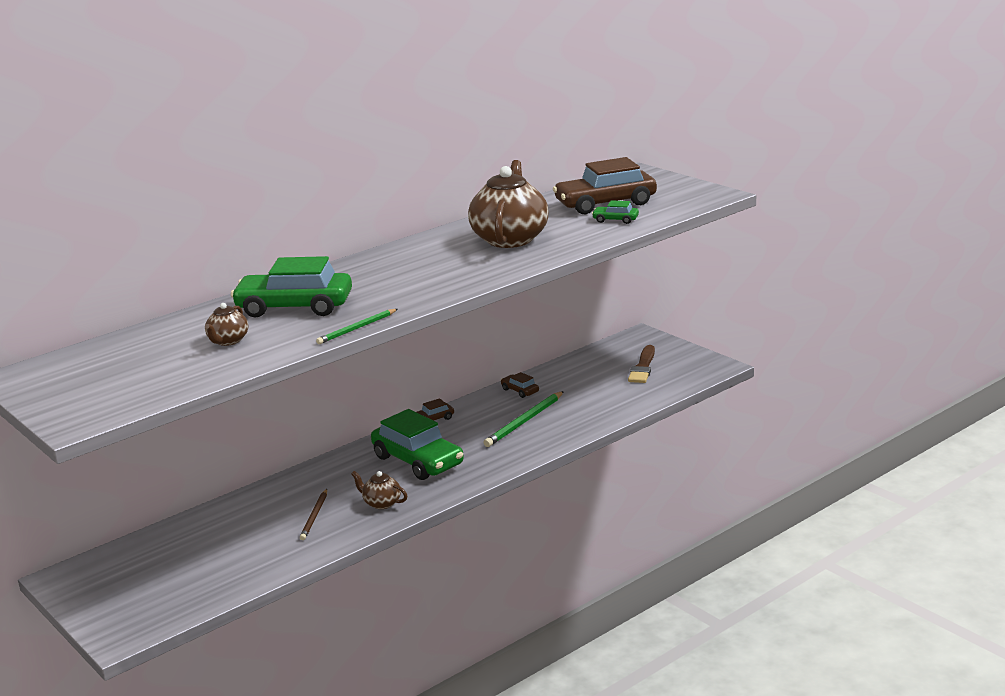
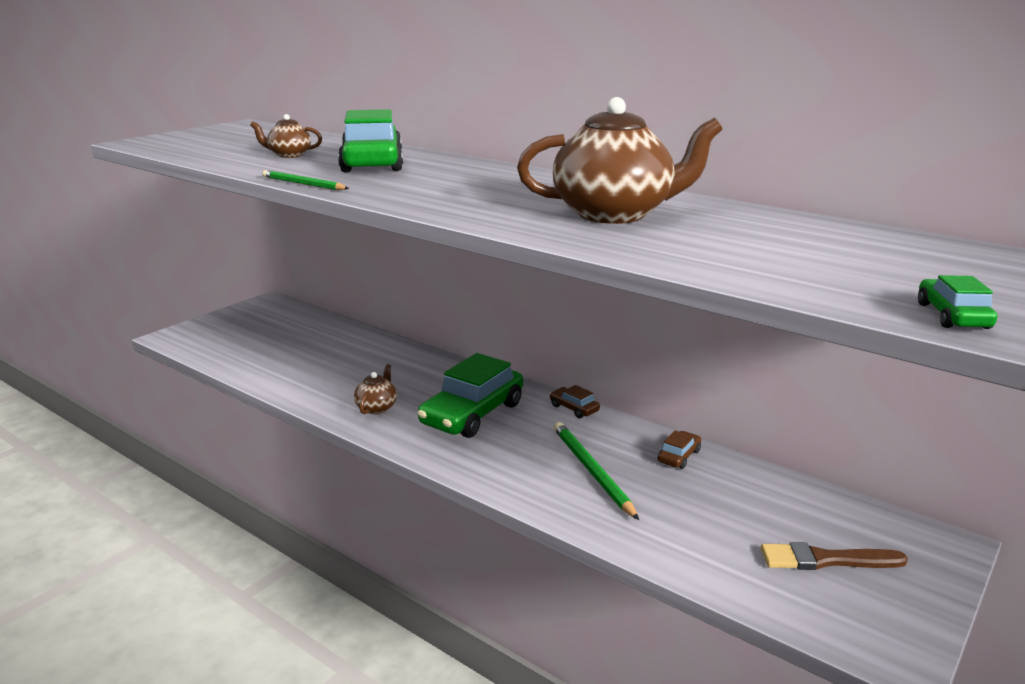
camera: 75 degrees right, 0 degrees up
(314, 516) = (352, 378): brown pencil -> none
(524, 421) = (591, 471): green pencil -> green pencil turned 45 degrees clockwise
(605, 203) = (819, 250): brown car -> none
(615, 220) = (742, 260): green car -> green car (952, 316)

